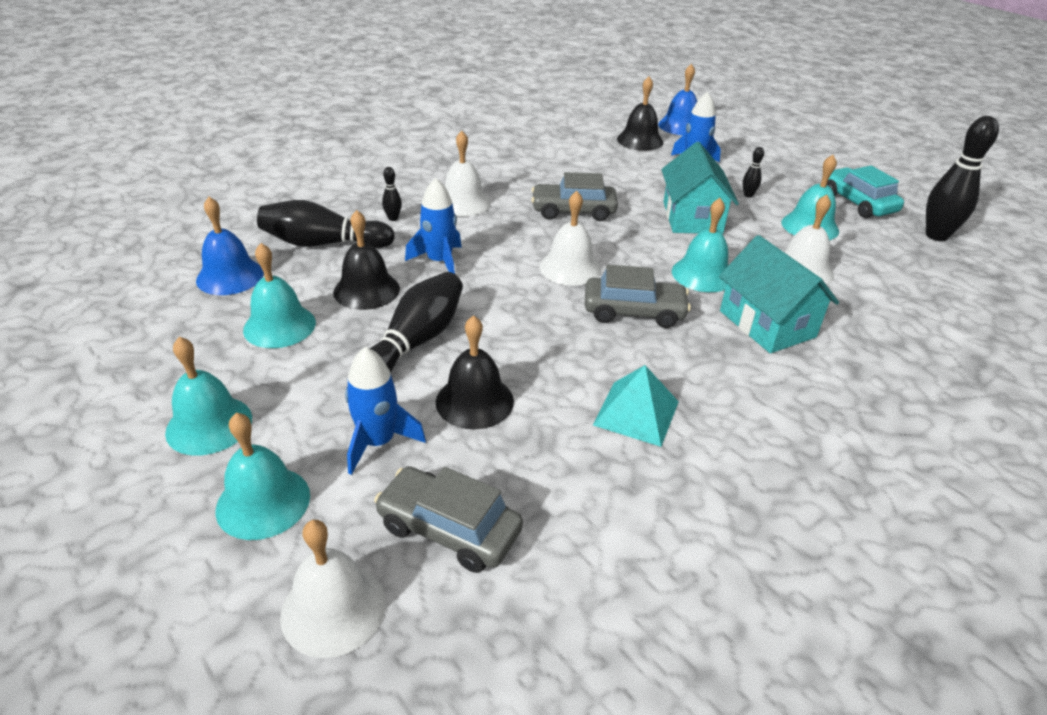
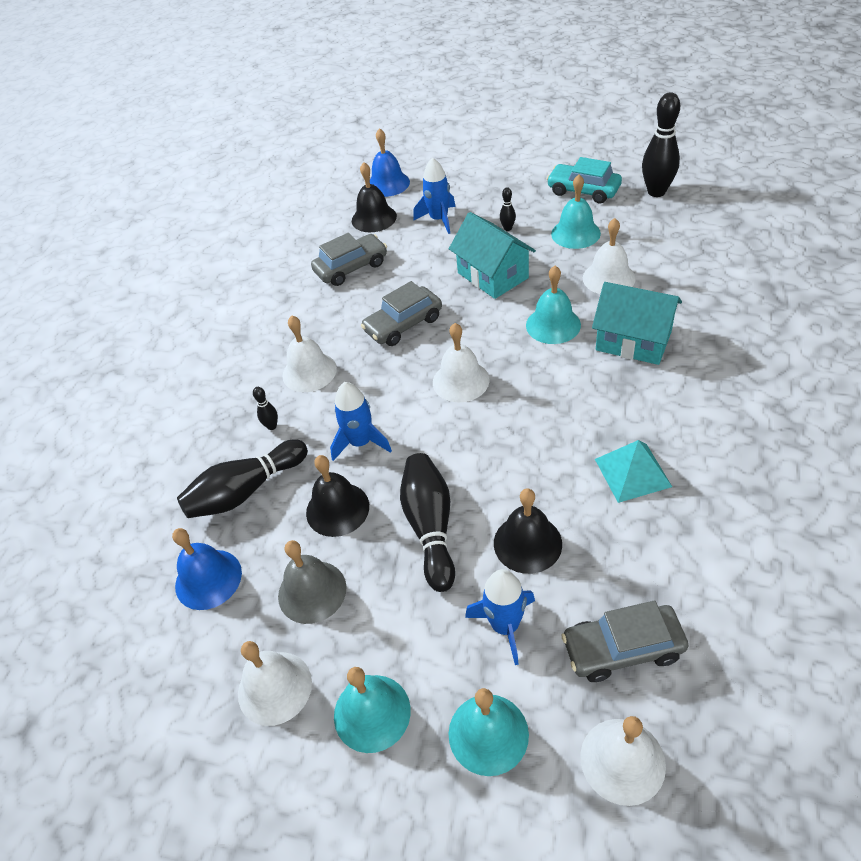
camera: 30 degrees left, 10 degrees up
(175, 363) = (274, 687): none -> white bell
(279, 326) = (312, 591): turquoise bell -> grey bell
(634, 312) = (544, 390): grey car -> grey car (351, 267)

